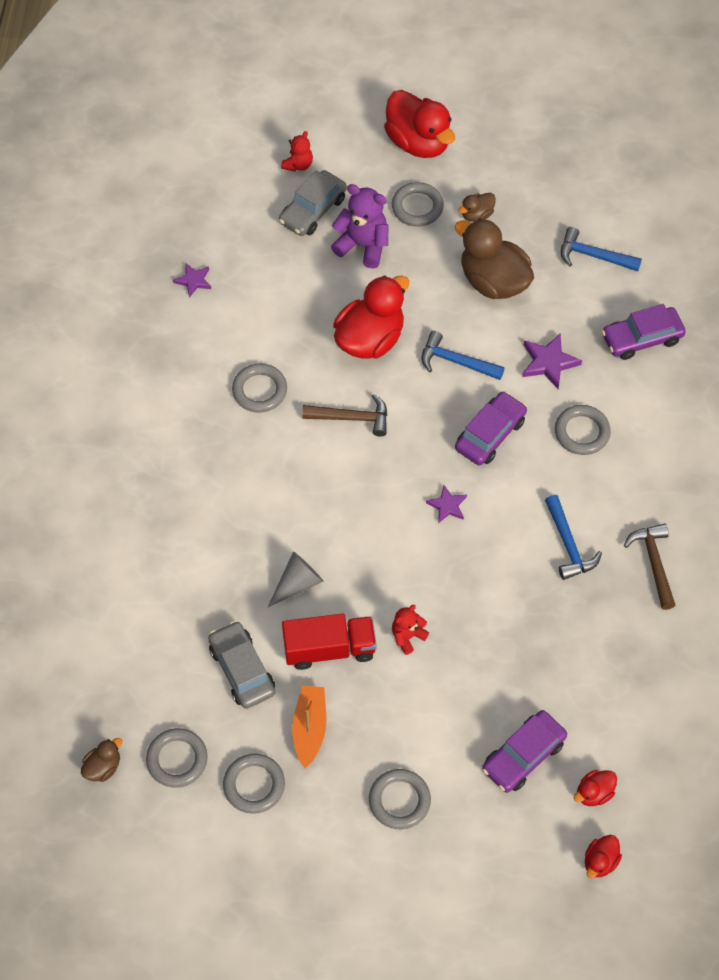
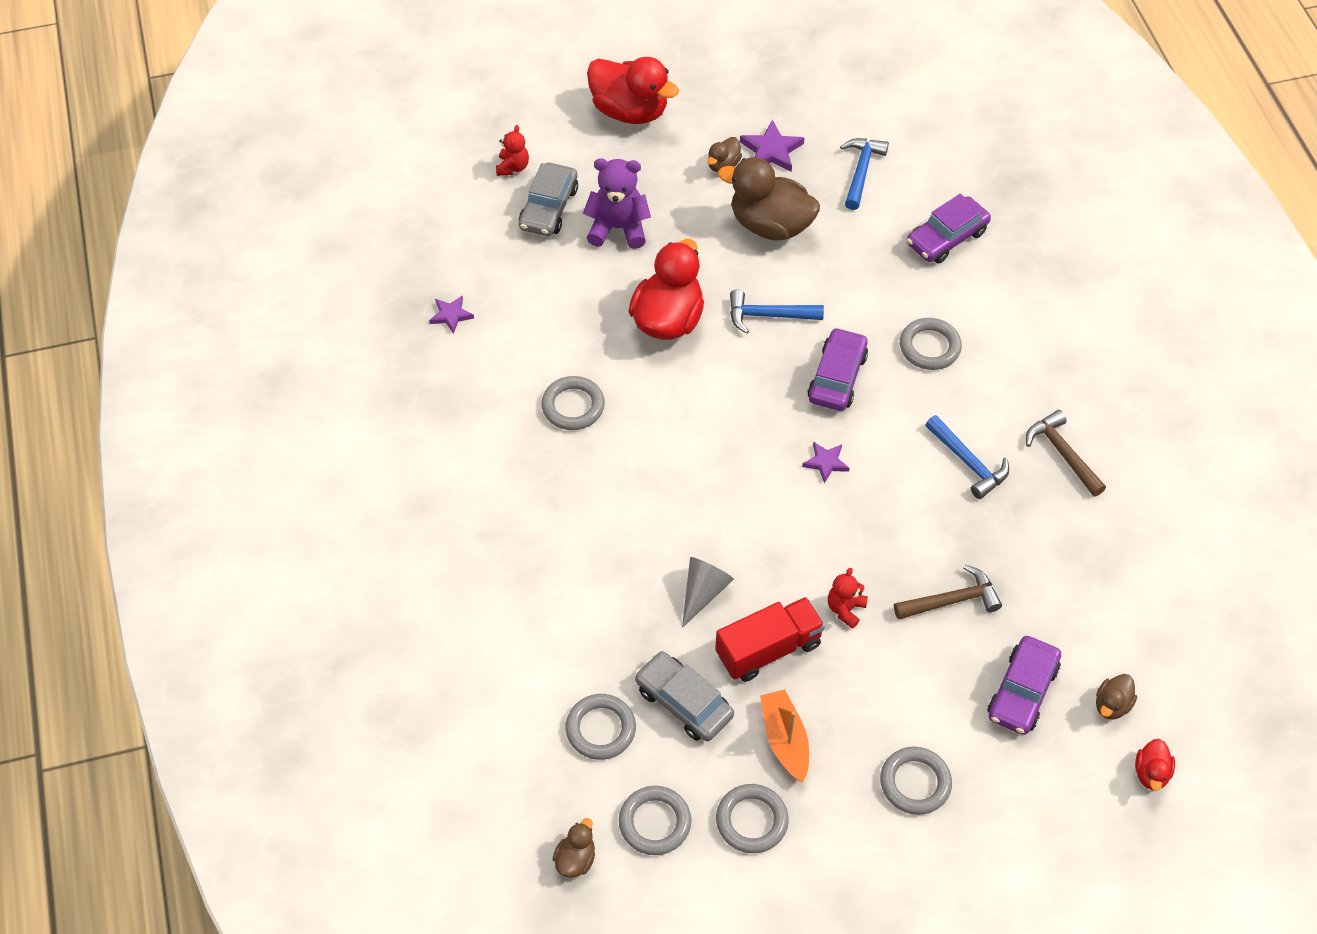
camera: 20 degrees left, 5 degrees down
(351, 418) = (684, 405): brown hammer -> brown hammer (951, 600)
(417, 207) = (658, 174): grey ring -> grey ring (600, 729)
(548, 362) = (864, 288): purple star -> purple star (771, 150)
(593, 256) = (861, 172): blue hammer -> blue hammer turned 105 degrees clockwise
(594, 793) = (1112, 705): red duck -> brown duck

